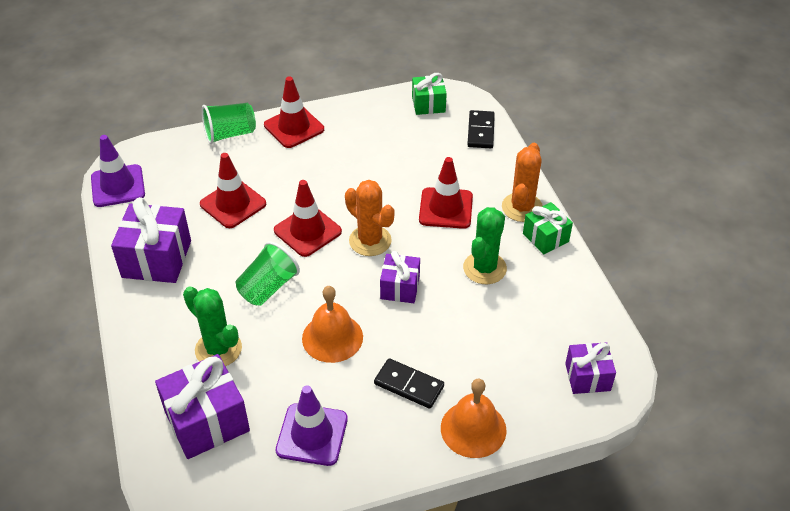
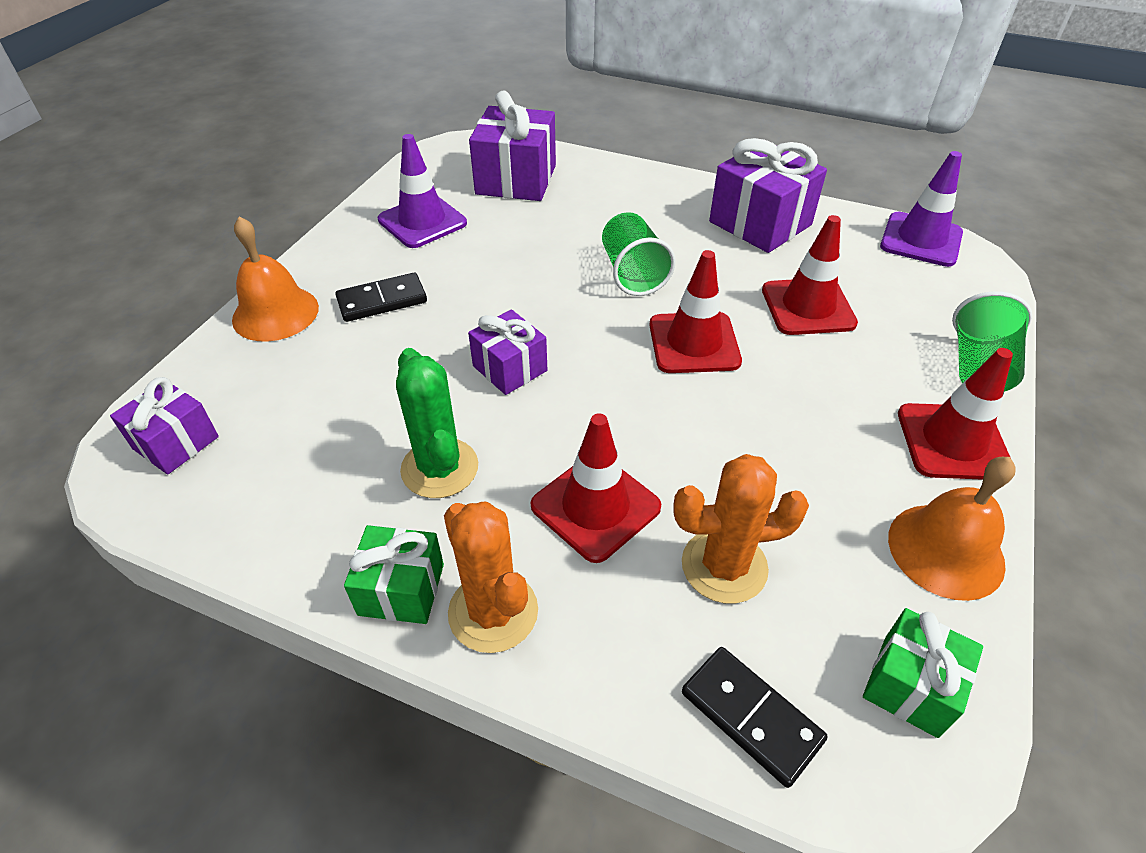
camera: 130 degrees right, 0 degrees up
(218, 349) = (587, 213): green cactus -> none
(332, 337) = (509, 283): orange bell -> orange bell (945, 550)
(370, 241) = (617, 387): orange cactus -> orange cactus (724, 566)

